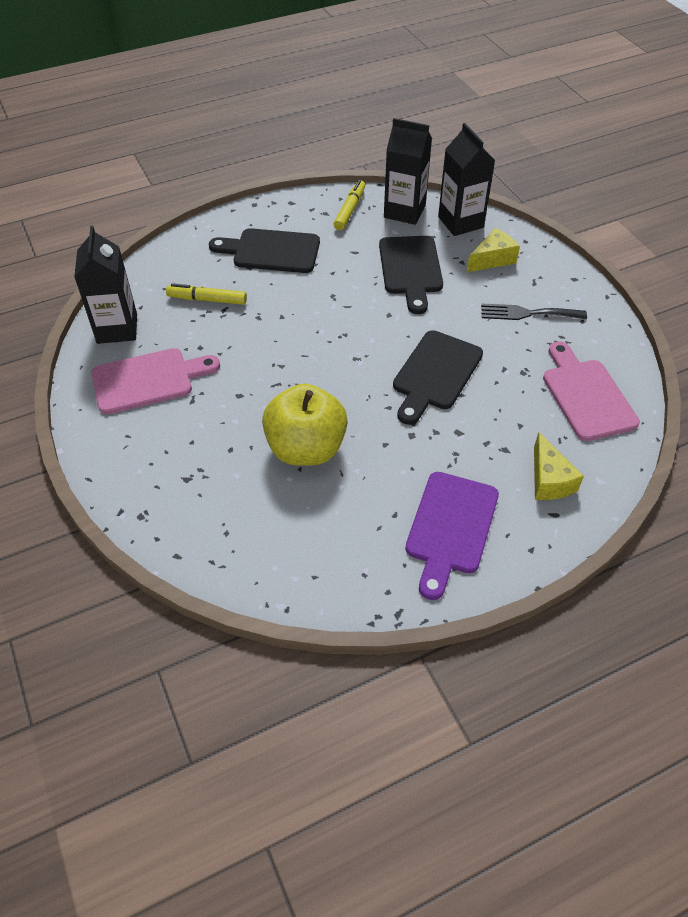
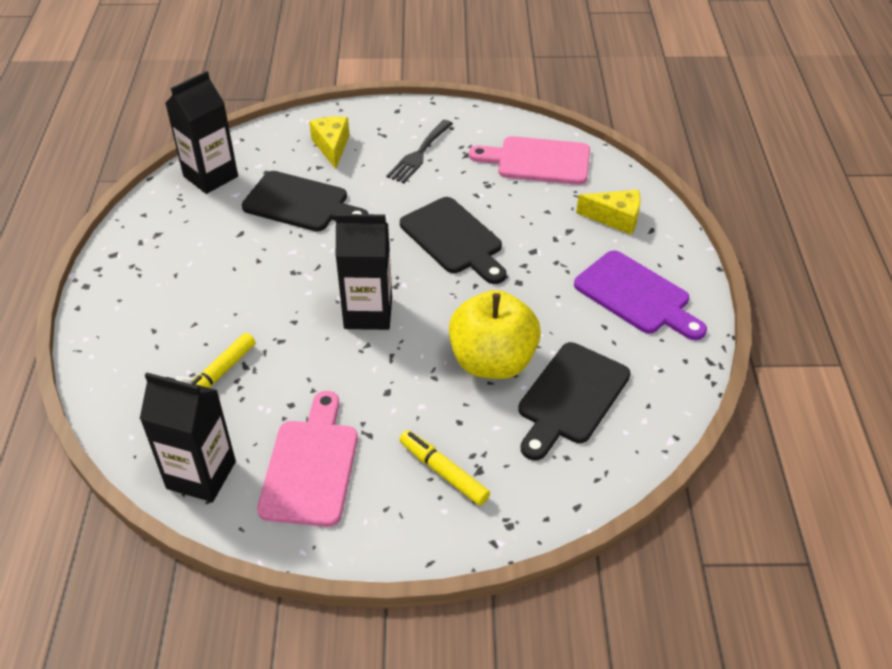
camera: 65 degrees left, 5 degrees down
(271, 251) = (182, 296): black cutting board -> black cutting board (570, 397)
(350, 210) = (170, 213): yellow marker -> yellow marker (443, 472)
(460, 222) = (262, 146): black carton -> black carton (368, 313)

